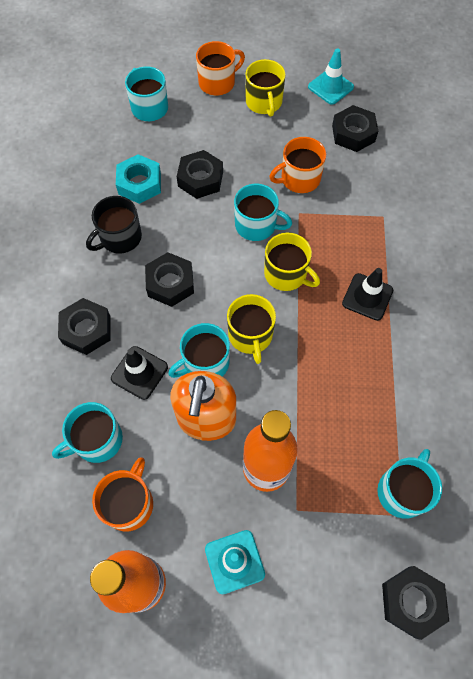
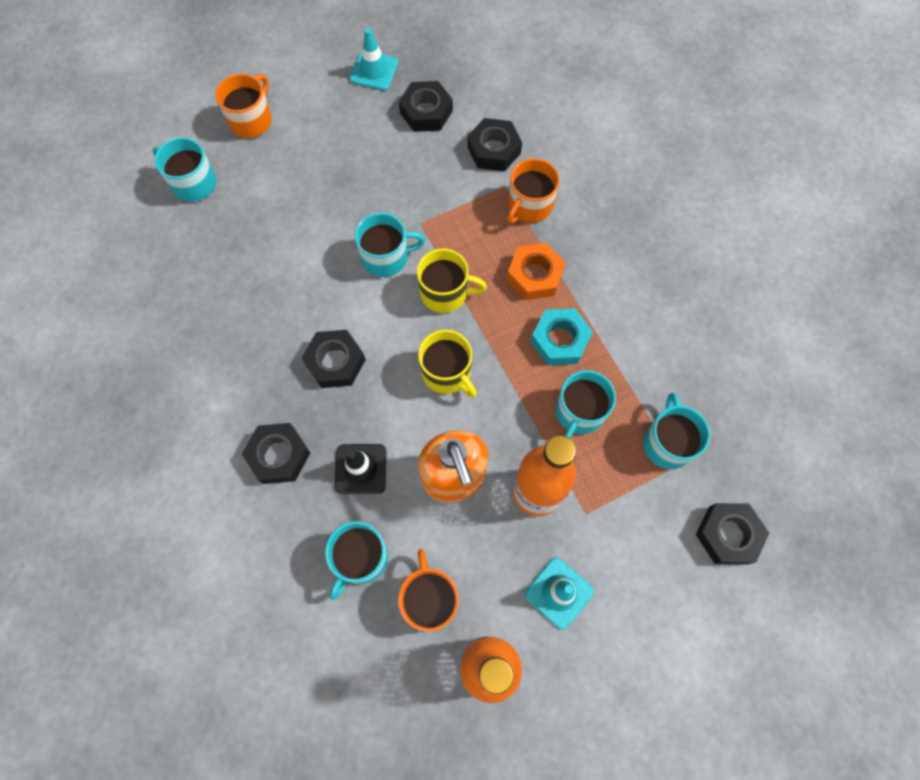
camera: 30 degrees left, 5 degrees up
(120, 238) = (252, 342): black mug -> none
(139, 183) = (236, 273): turquoise nut -> turquoise nut (560, 340)
(200, 179) = (298, 236): black nut -> black nut (494, 150)
(205, 363) = (419, 424): turquoise mug -> turquoise mug (579, 412)
(264, 102) = (315, 120): yellow mug -> none
(299, 179) = (400, 186): orange mug -> orange mug (529, 205)
(367, 297) = (535, 275): black traffic cone -> orange nut

